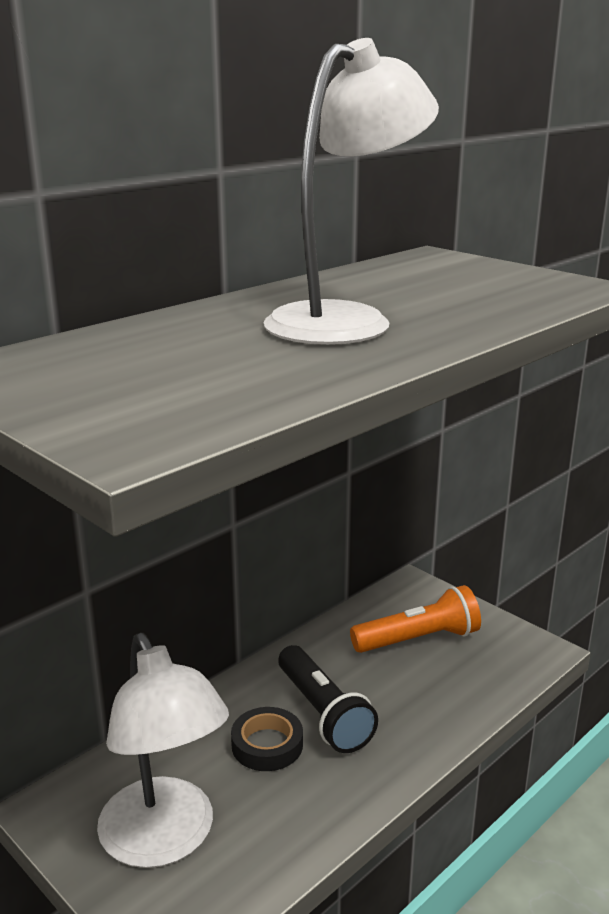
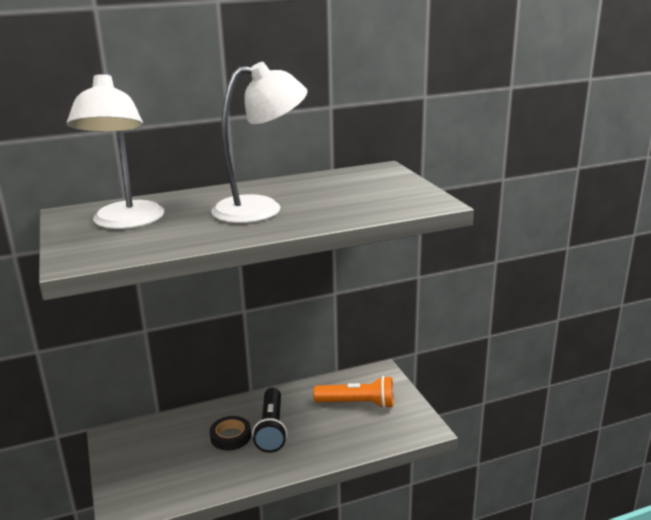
camera: 25 degrees right, 0 degrees up
(165, 840) = (150, 466): white lamp -> white lamp (126, 222)

